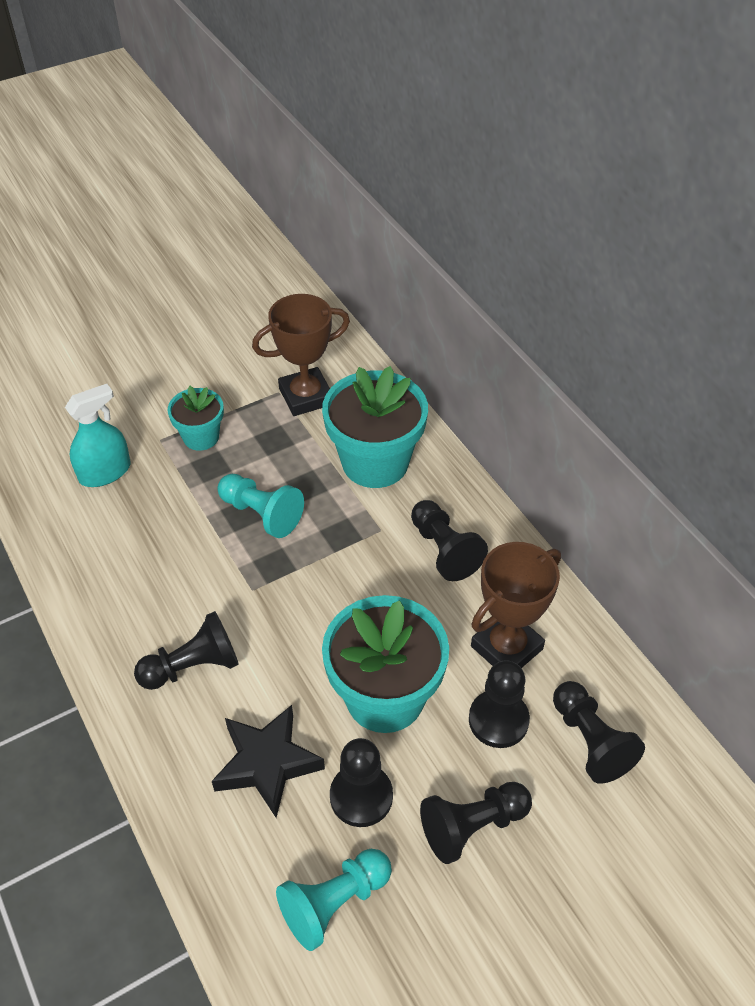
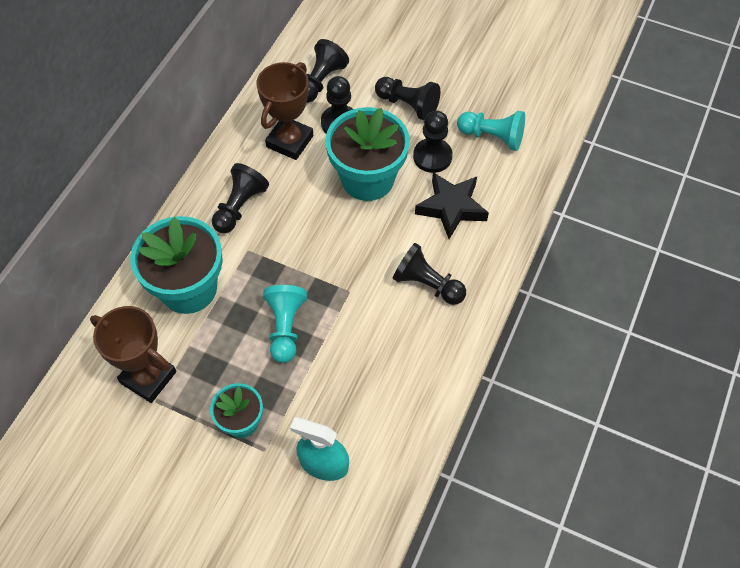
camera: 125 degrees left, 10 degrees up
(506, 647) = (290, 141): brown trophy -> brown trophy turned 75 degrees counterclockwise

